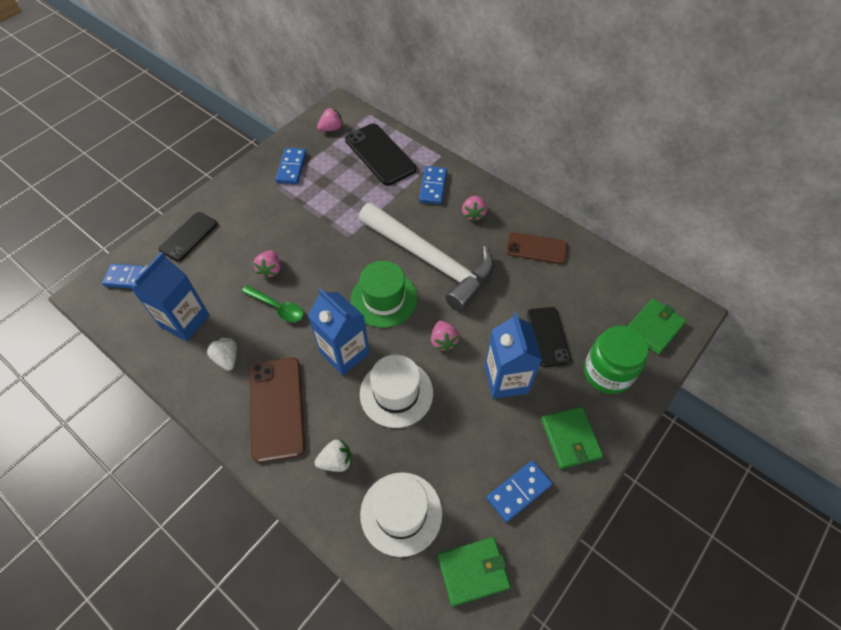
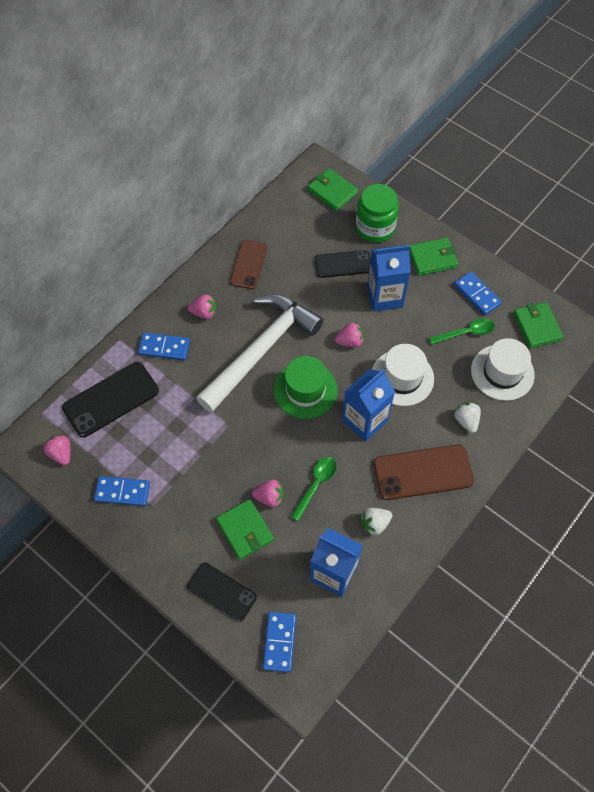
camera: 90 degrees left, 5 degrees up
(241, 252) = (245, 530): none -> green wallet
(459, 472) = (466, 332): none -> green spoon

